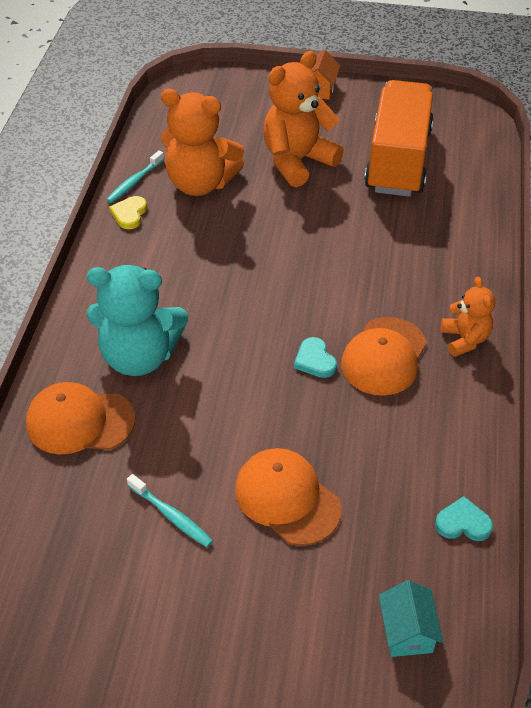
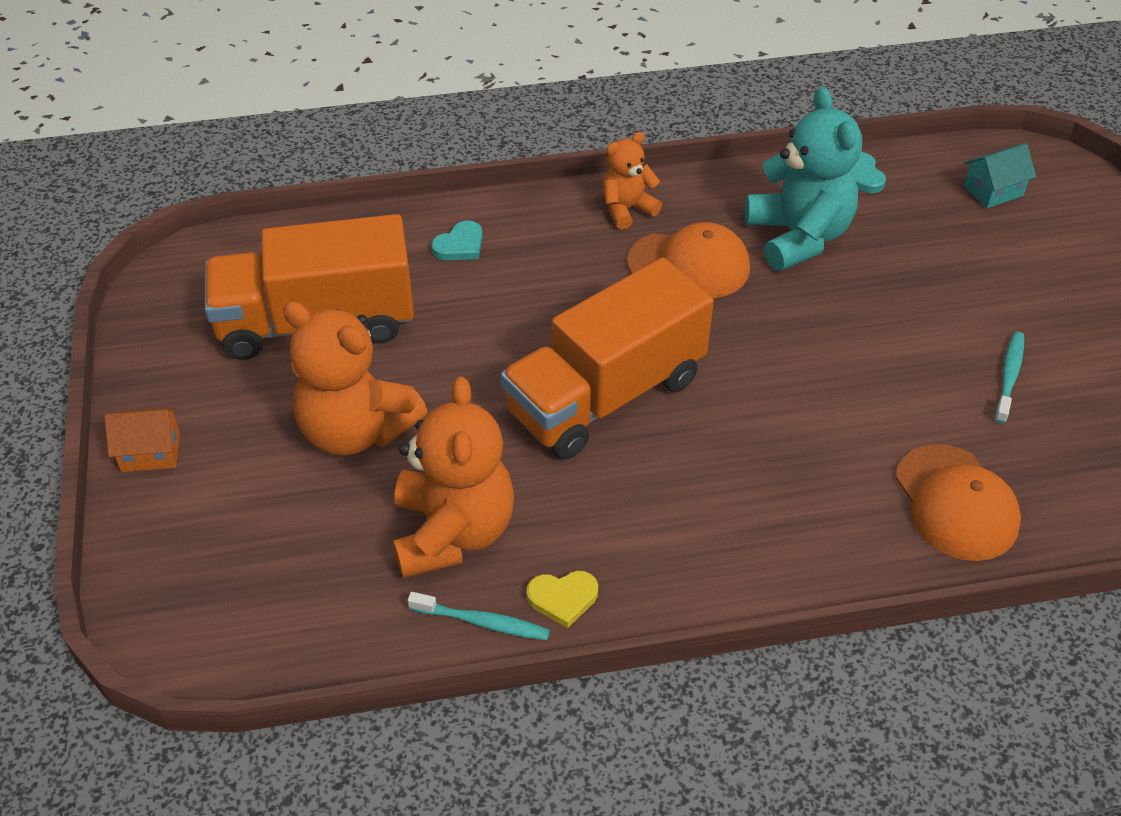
camera: 110 degrees left, 0 degrees up
(139, 356) = (823, 482): turquoise teddy bear -> turquoise teddy bear (798, 237)
(272, 272) = (605, 395): none -> orange truck
(287, 498) = (923, 295): orange cap -> none
(315, 360) = (729, 319): turquoise heart -> turquoise heart (460, 245)

